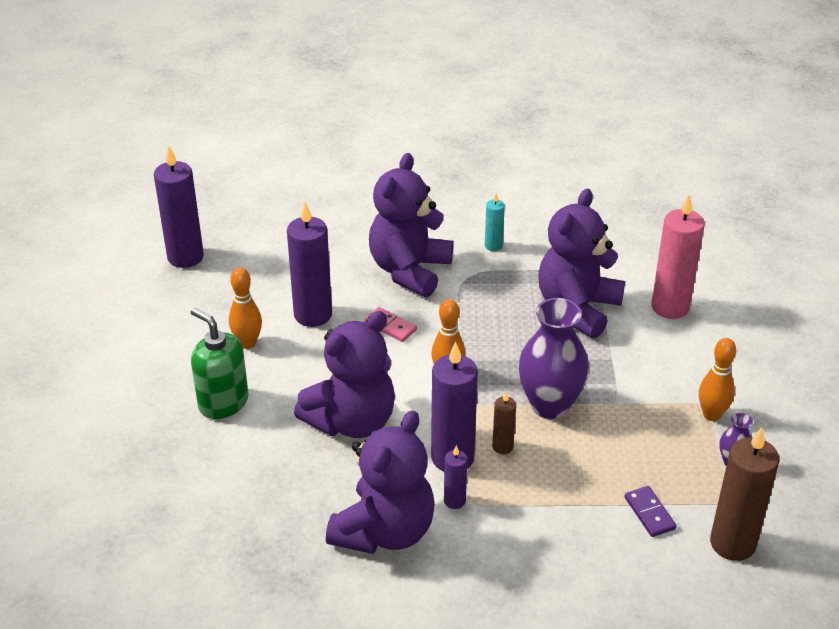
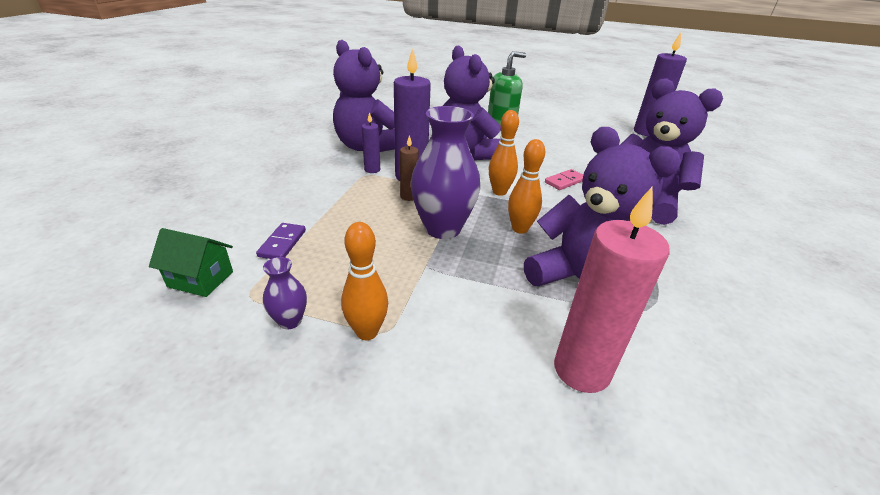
camera: 105 degrees right, 5 degrees down
(247, 343) = (554, 137): orange bowling pin -> orange bowling pin (520, 229)
(313, 315) = (582, 158): purple candle -> none
(493, 246) = (695, 255): turquoise candle -> none
(649, 513) = (282, 243): purple domino -> purple domino turned 75 degrees counterclockwise
(732, 543) = (201, 279): brown candle -> green house

